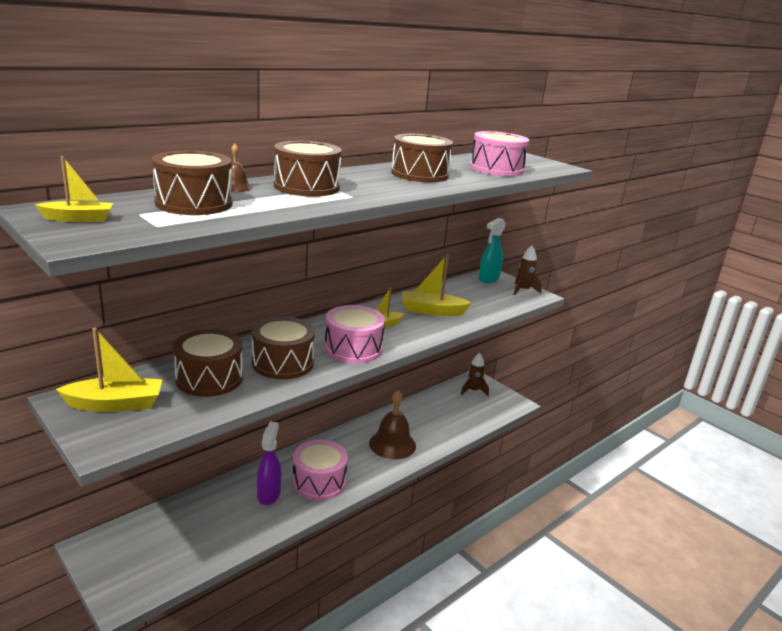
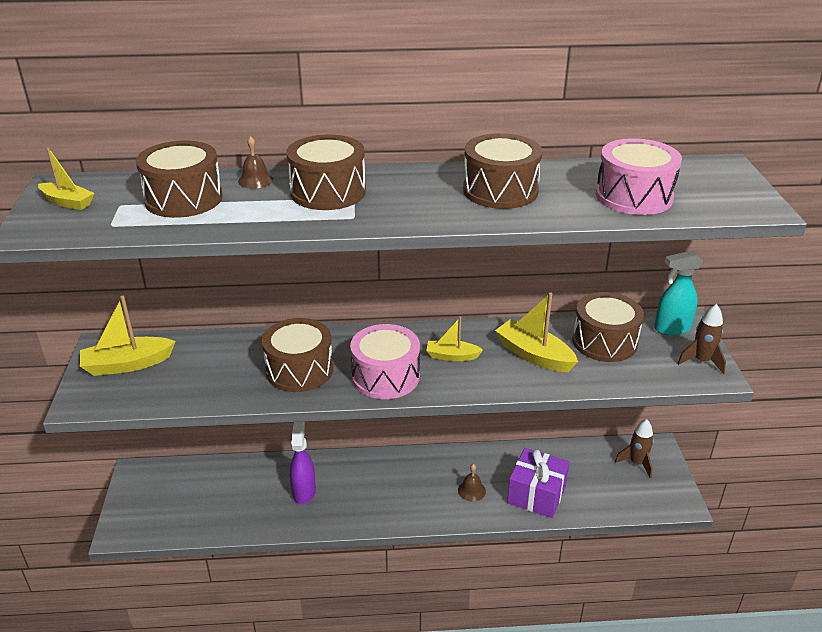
camera: 40 degrees right, 10 degrees up
(115, 404) = (127, 364): yellow boat -> yellow boat turned 135 degrees clockwise
(209, 378) = (220, 364): brown drum -> brown drum (604, 341)
(269, 494) = (304, 491): purple spray bottle -> purple spray bottle turned 45 degrees counterclockwise
(319, 481) = (359, 499): pink drum -> none
(392, 444) = (471, 490): brown bell -> brown bell, size x0.49
(435, 430) = (536, 494): none -> purple gift

